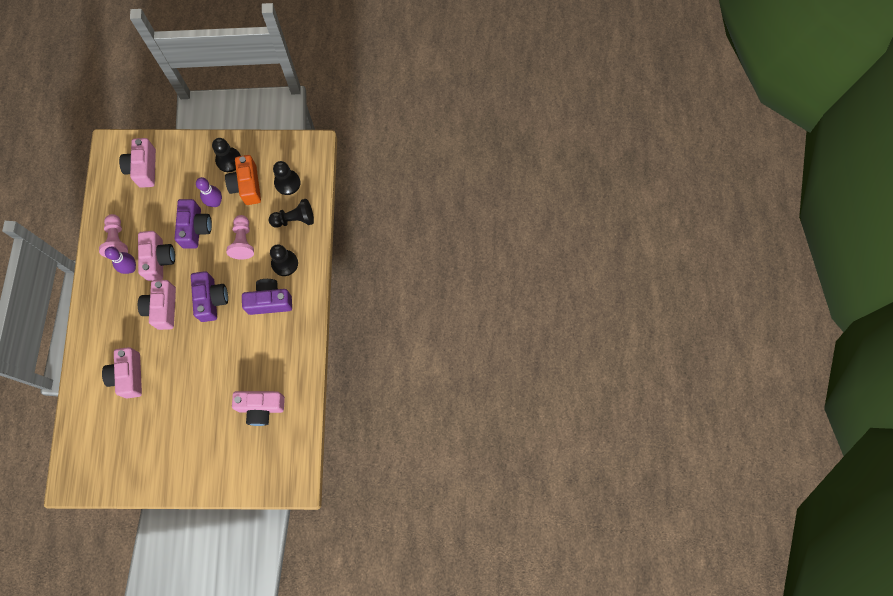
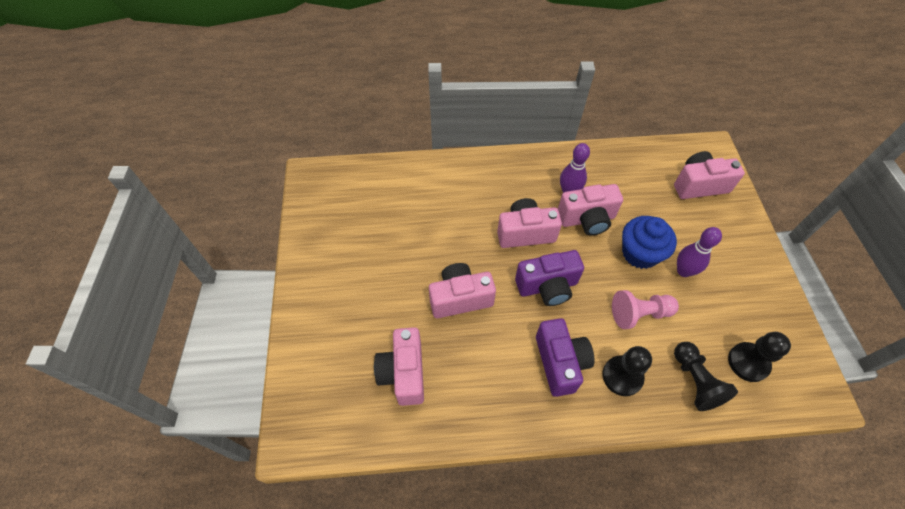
camera: 85 degrees right, 15 degrees down
(117, 240) = (599, 173): pink pawn -> none
(128, 376) = (436, 211): pink camera -> pink camera (460, 298)
(196, 228) = (640, 253): purple camera -> blue cupcake
(229, 160) = (750, 278): black pawn -> none
(247, 186) = (722, 307): orange camera -> none

